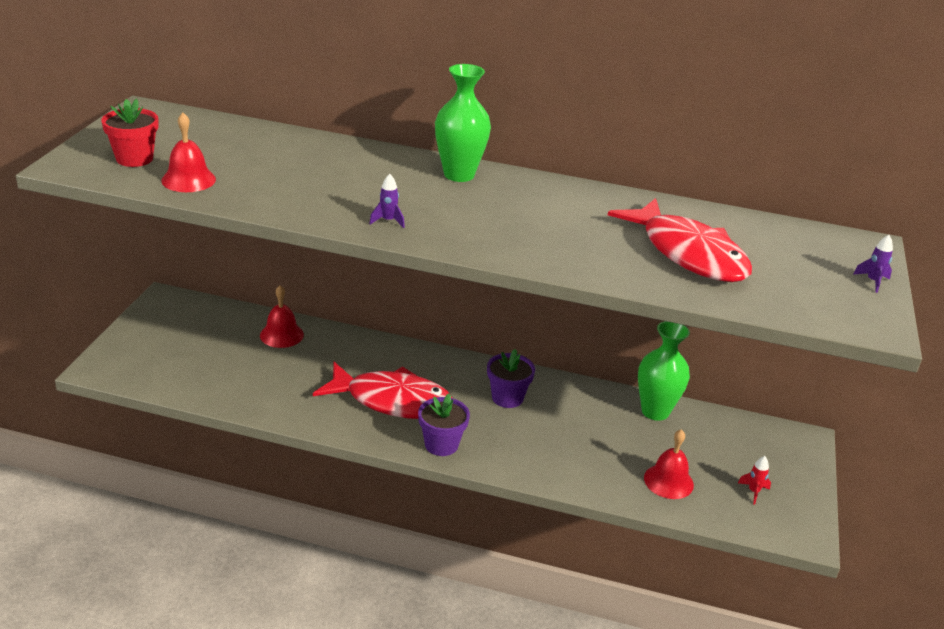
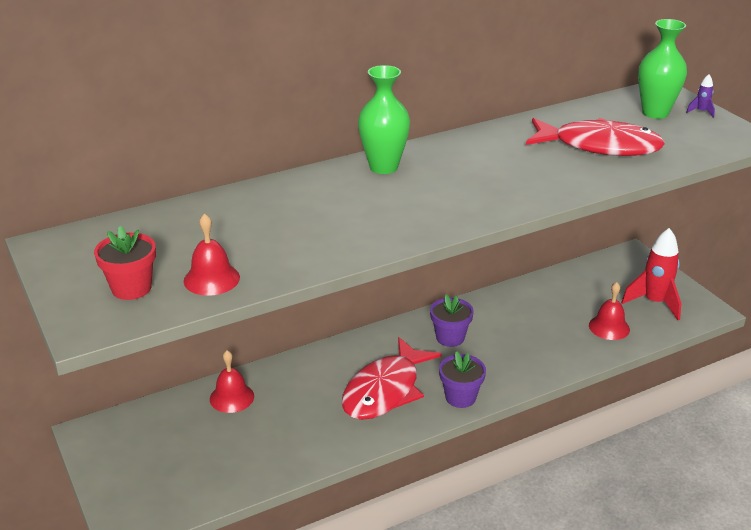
camera: 40 degrees left, 0 degrees up
(388, 221) = (408, 225): purple rocket -> none
(392, 401) = (385, 390): red fish -> red fish turned 150 degrees clockwise
(655, 411) = (541, 288): green vase -> green vase (655, 113)
(753, 492) = (654, 302): red rocket -> red rocket, size x2.34

